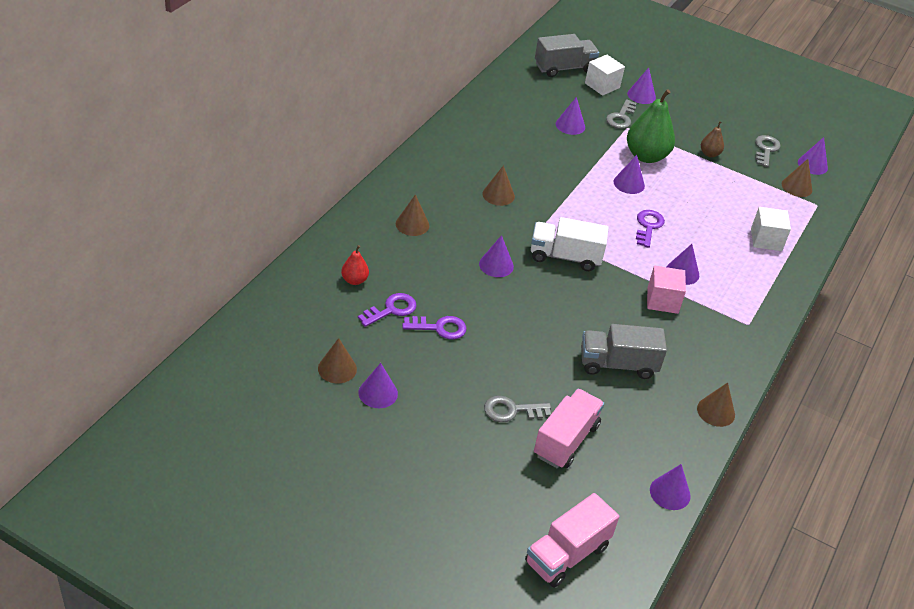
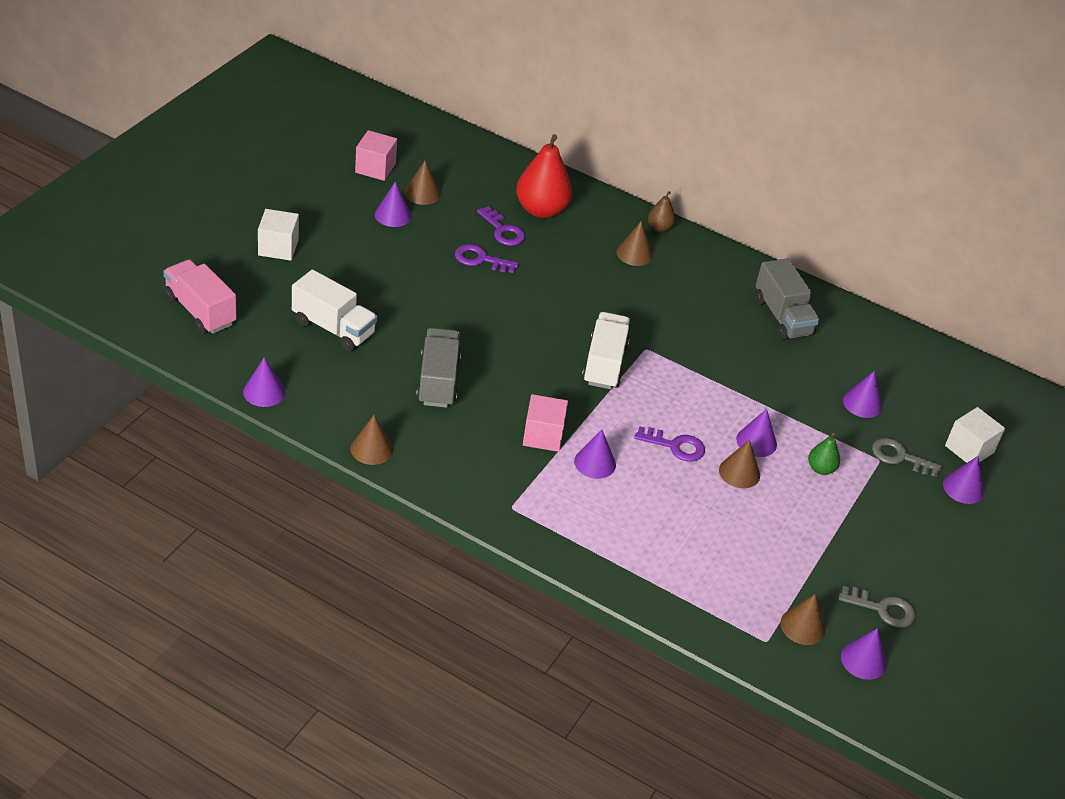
camera: 90 degrees right, 0 degrees up
(295, 407) = (375, 168): none -> pink cube
(354, 280) = (541, 210): red pear -> red pear, size x2.03
(439, 328) = (480, 259): purple key -> purple key turned 105 degrees clockwise
(496, 265) = (581, 308): purple cone -> none
(498, 195) = (702, 323): brown cone -> brown cone (739, 472)
(511, 410) = (372, 296): grey key -> none
(564, 68) = (994, 415): grey truck -> grey truck (782, 317)
(566, 440) = (333, 328): pink truck -> white truck
(646, 156) = (820, 469): green pear -> green pear, size x0.49
(709, 154) = (849, 539): brown pear -> brown pear (659, 227)
(766, 239) = (675, 562): white cube -> white cube (278, 247)

